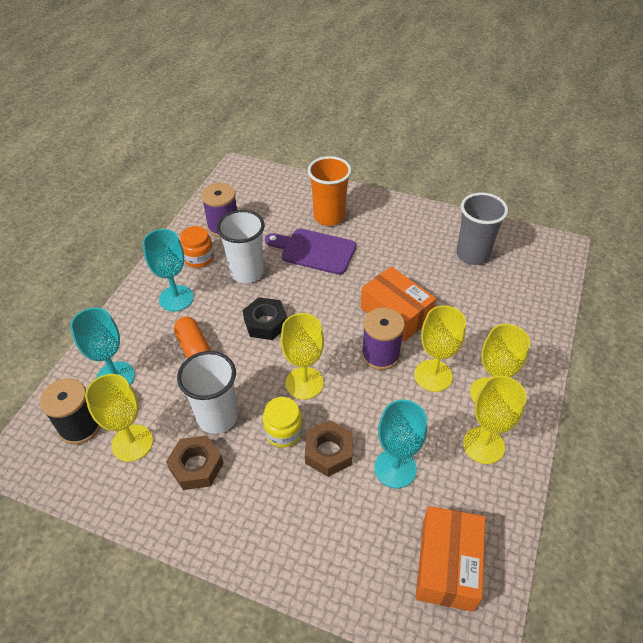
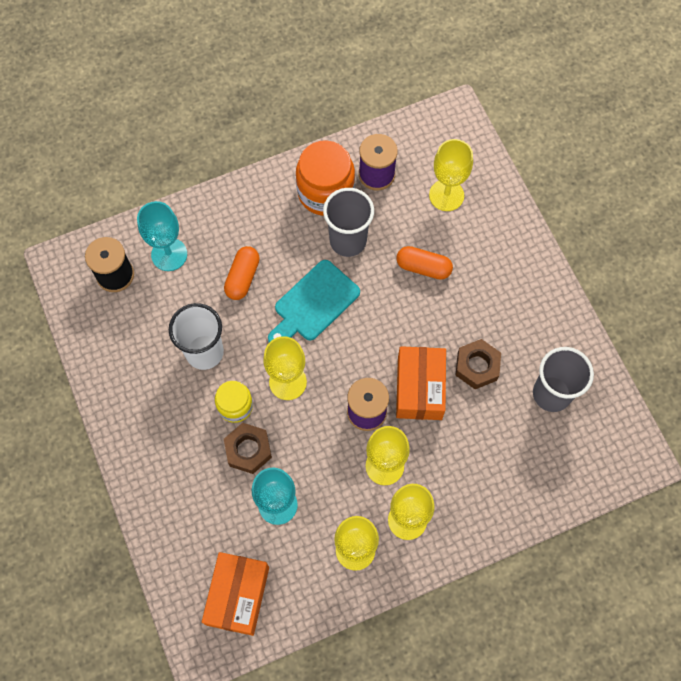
camera: 45 degrees right, 20 degrees up
(132, 443) = (135, 320): yellow goblet -> yellow goblet (446, 195)
(176, 298) = (272, 218): turquoise goblet -> none
(196, 466) = (157, 377): brown nut -> brown nut (477, 366)
(199, 258) = (325, 192): orange jar -> orange jar, size x1.72
(247, 272) = (348, 241): white cup -> grey cup
(266, 323) = (313, 304): black nut -> turquoise cutting board
(314, 251) = (423, 267): purple cutting board -> orange capsule
(329, 217) = (475, 242): orange cup -> none
(447, 565) = (238, 595): orange box -> orange box turned 45 degrees counterclockwise

